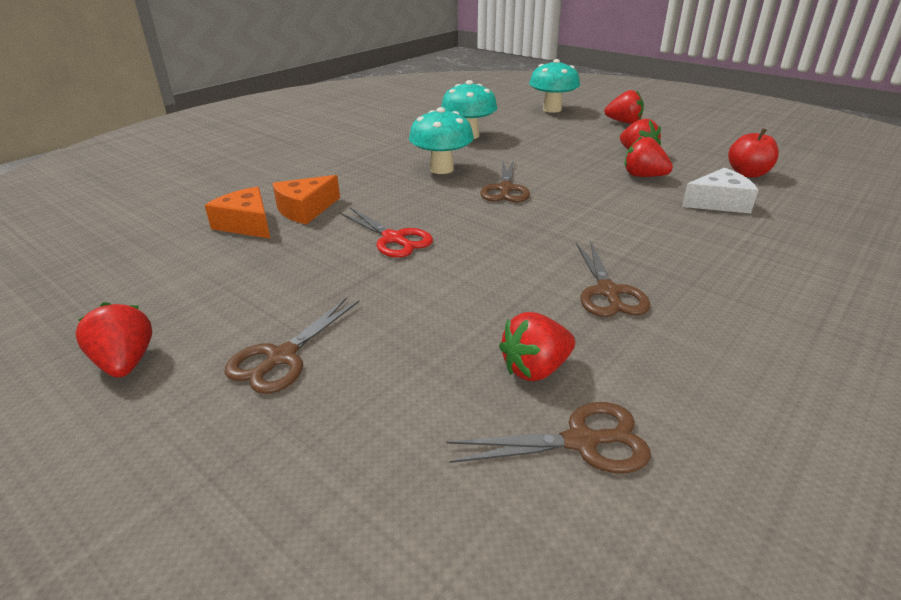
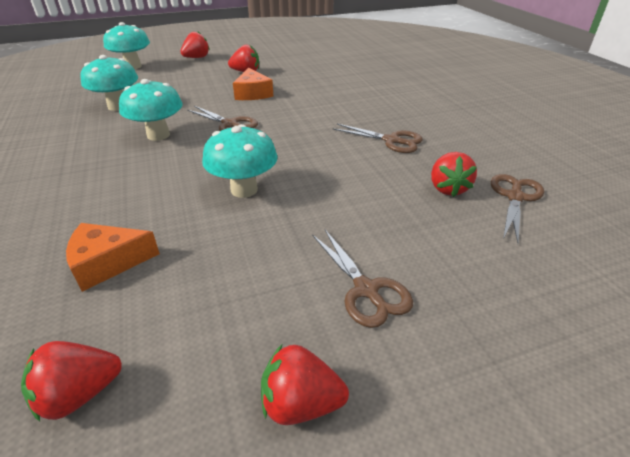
camera: 60 degrees left, 5 degrees up
(305, 210) = (130, 219): orange cheese -> orange cheese (253, 93)
(393, 239) = (244, 190): red scissors -> turquoise mushroom
(643, 176) = (277, 82): red strawberry -> red strawberry (79, 394)
(719, 202) = (333, 78): white cheese -> none
(748, 173) = (312, 60): red apple -> none

